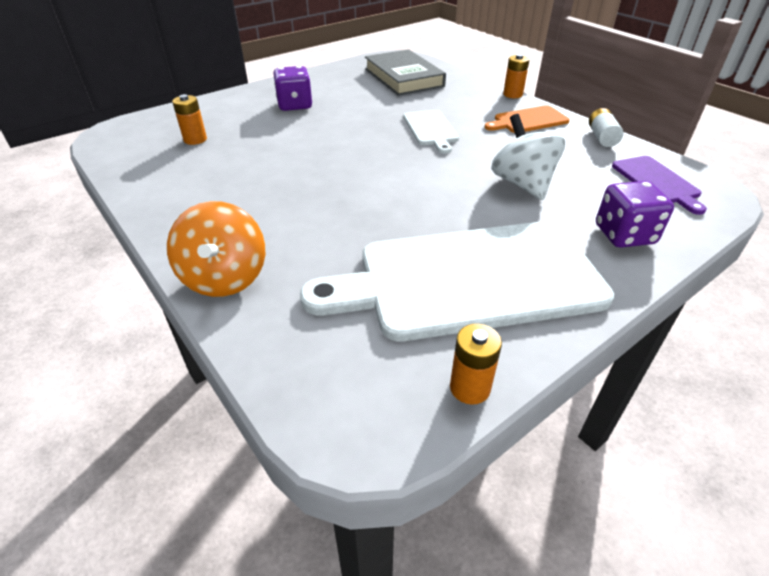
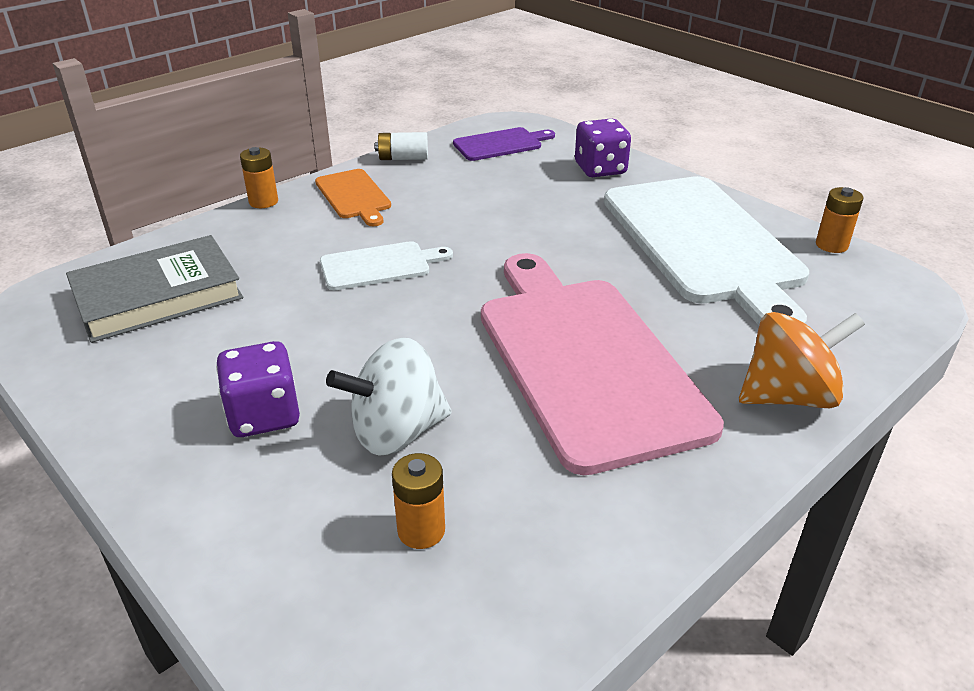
camera: 95 degrees left, 5 degrees down
(304, 193) = (584, 360): none -> pink cutting board
(522, 184) = (520, 209): white spinning top -> white spinning top (396, 432)

